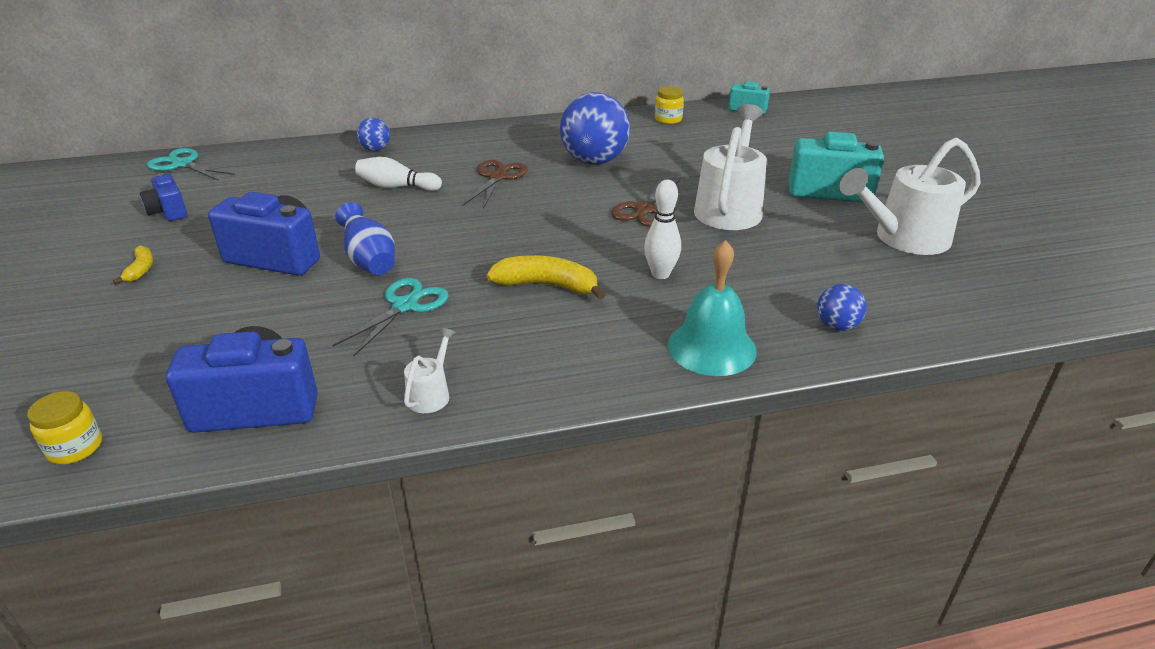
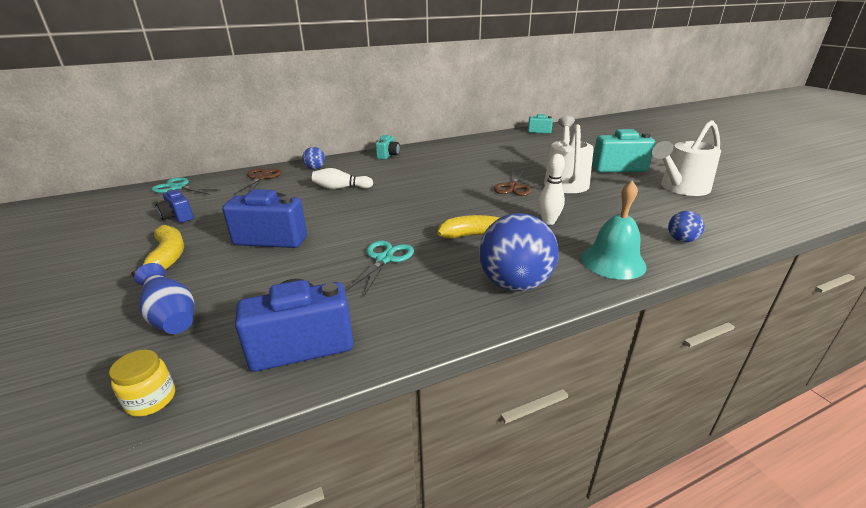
camera: 10 degrees left, 5 degrees down
(141, 269) = (168, 256): yellow banana -> yellow banana, size x1.82
(370, 261) = (344, 233): blue vase -> blue vase (172, 318)
(431, 394) = (436, 316): white watering can -> none
(489, 135) = (388, 155): none -> turquoise camera
(497, 177) = (406, 177): brown scissors -> brown scissors (261, 178)
(594, 161) = (464, 164): blue ball -> blue ball (514, 284)
(668, 119) = (495, 139): yellow jar -> none

